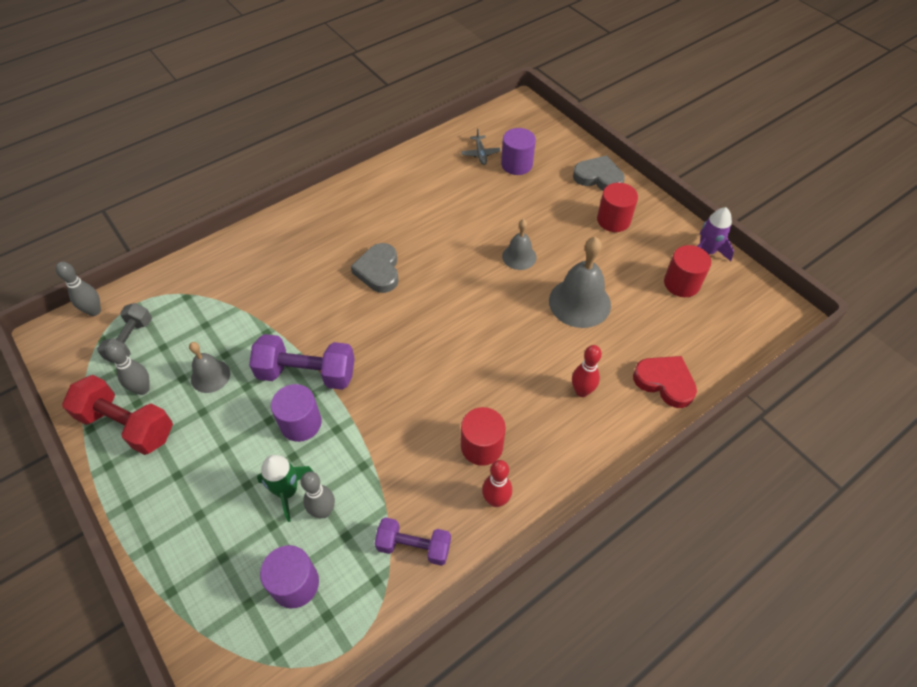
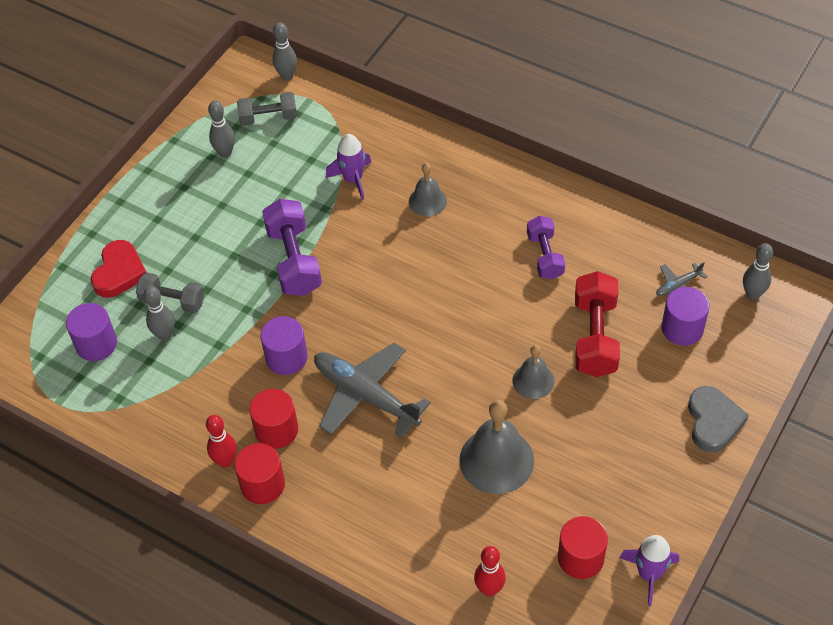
camera: 70 degrees right, 0 degrees up
(127, 425) = (187, 162): red dumbbell -> red dumbbell (595, 337)
(210, 376) = (259, 192): grey bell -> grey bell (427, 201)
(250, 302) = (353, 179): none -> purple rocket
(287, 491) = (172, 301): green rocket -> grey dumbbell
(301, 423) = (240, 280): purple cylinder -> purple cylinder (286, 357)
(378, 271) = (444, 262): grey heart -> none
(414, 546) = (158, 414): purple dumbbell -> purple dumbbell (545, 256)
(479, 367) = (366, 395): none -> grey plane
(508, 123) = (752, 294): none -> grey bowling pin
(581, 391) = (378, 496): red bowling pin -> red bowling pin (489, 589)
(613, 220) = (646, 458): red cylinder -> red cylinder (262, 484)
(665, 382) = (426, 573): red heart -> red heart (119, 272)

